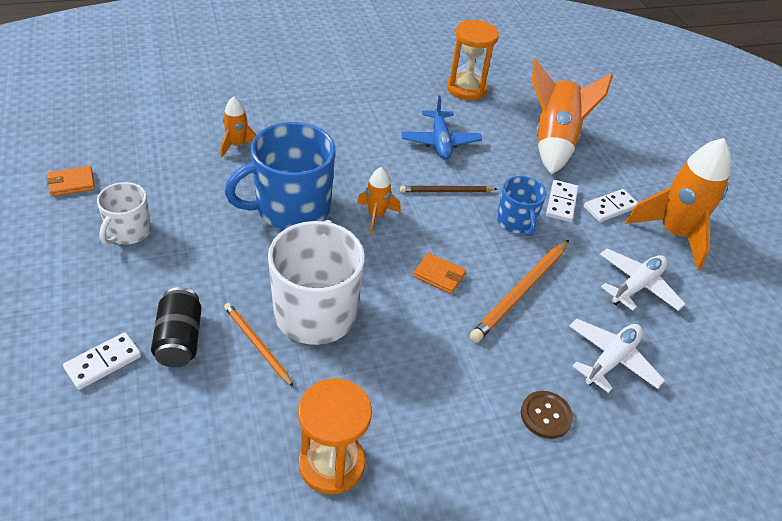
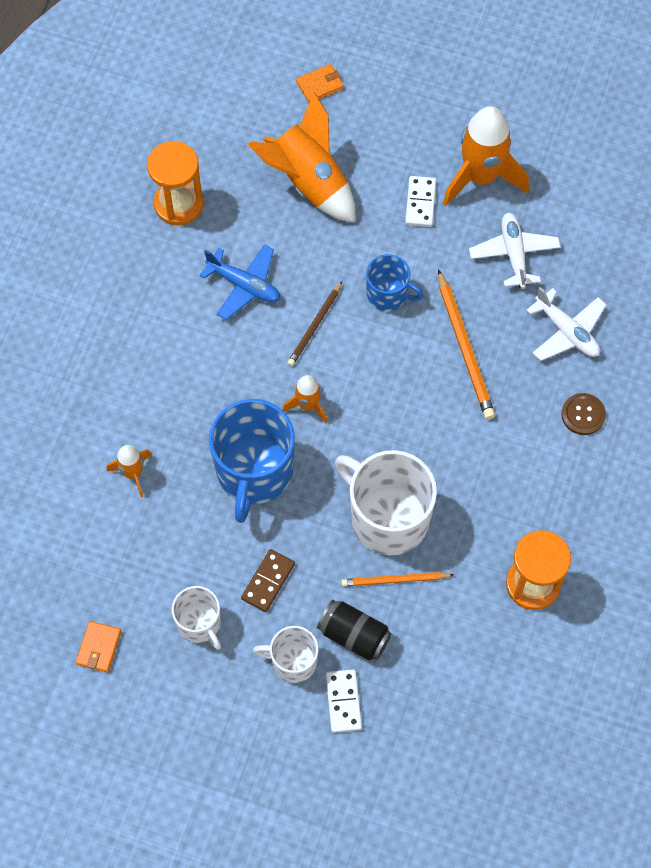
camera: 50 degrees left, 20 degrees up
(126, 307) = (293, 661): none -> white mug
(196, 257) = (268, 581): none -> brown domino
(439, 275) = (408, 399): orange wallet -> orange wallet (320, 85)
(561, 203) = (389, 239): white domino -> none
(611, 360) = (567, 332): white plane -> white plane turned 150 degrees clockwise

